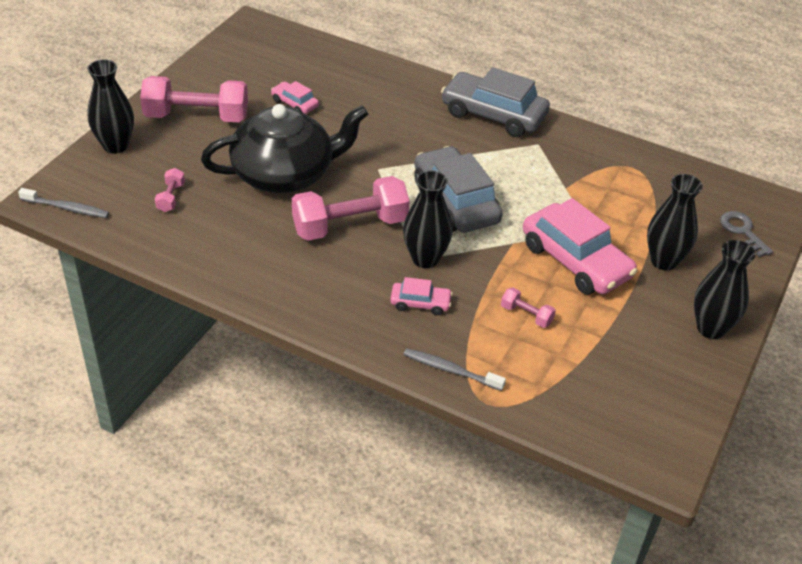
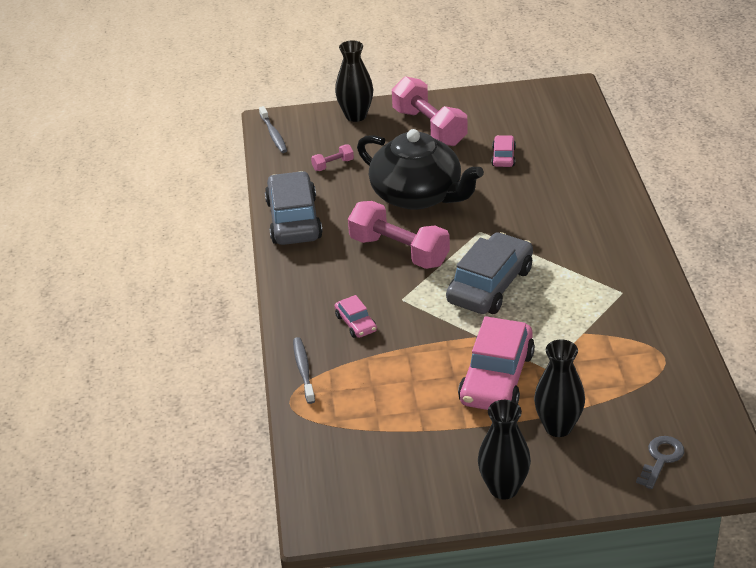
camera: 60 degrees right, 5 degrees down
(425, 259) = (406, 302): black vase -> none
(493, 115) = (628, 252): grey car -> grey car (294, 220)
(526, 315) = (403, 380): pink dumbbell -> none

